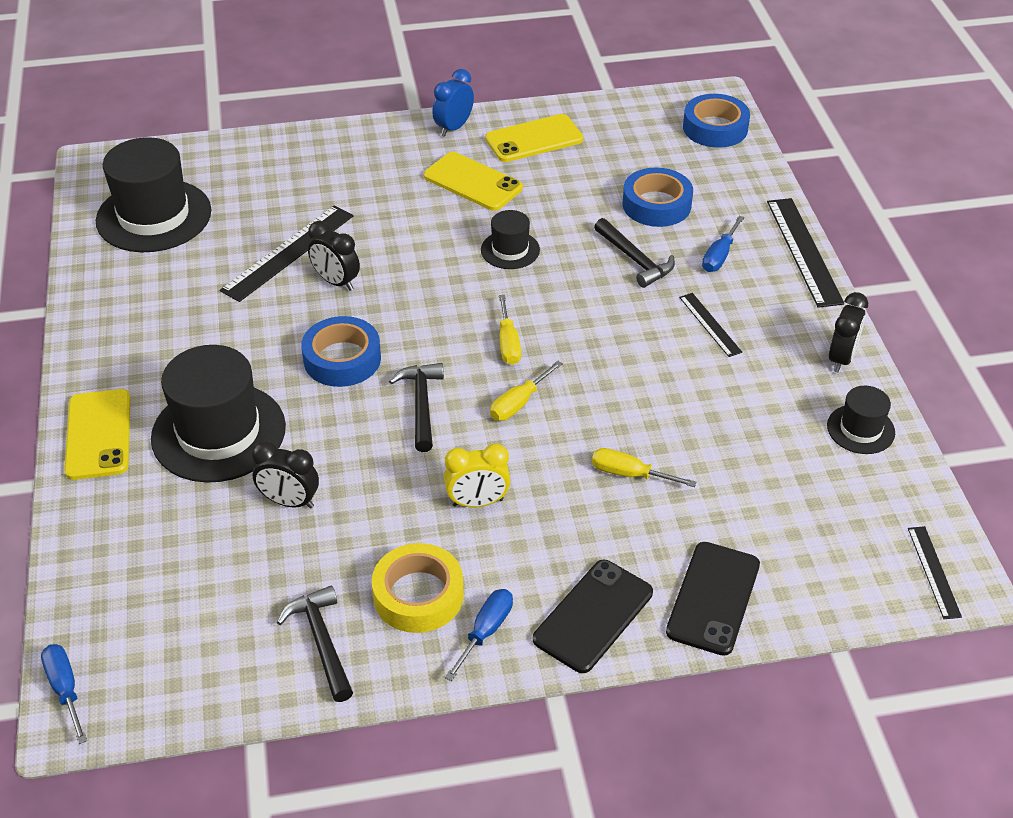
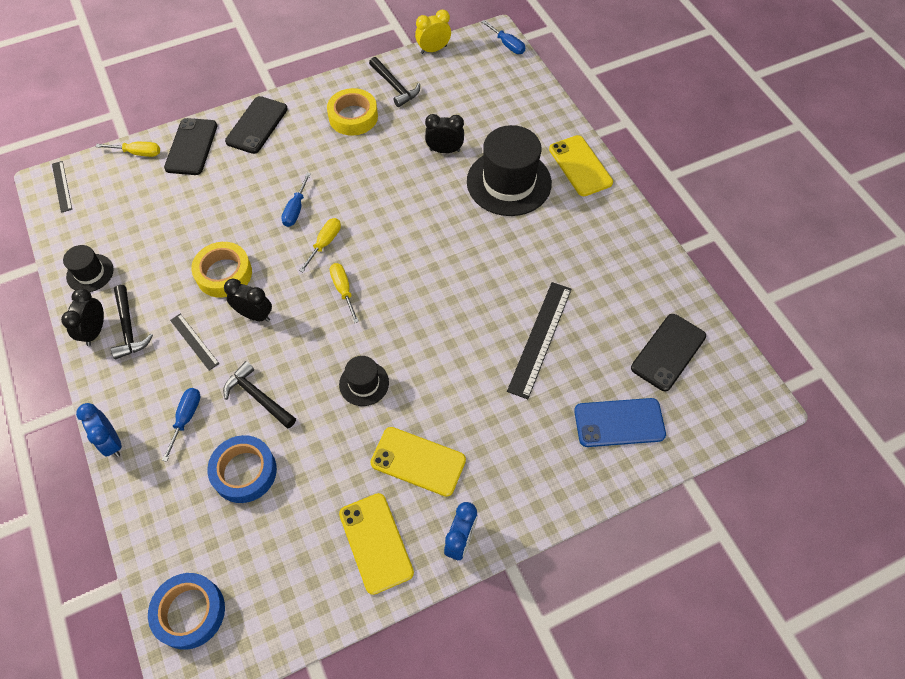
camera: 165 degrees right, 15 degrees up
(154, 216) = (668, 352): black hat -> black phone
(251, 174) = (619, 422): none -> blue phone
(336, 282) = (489, 317): black clock -> black clock (254, 315)
(342, 359) = (455, 251): blue tape -> none
(421, 404) = (389, 228): black hammer -> black hammer (129, 328)
(477, 502) = (335, 172): yellow clock -> yellow clock (433, 50)
(486, 631) = (312, 107): blue screwdriver -> blue screwdriver (296, 209)
(534, 139) = (376, 543): yellow phone -> yellow phone turned 75 degrees counterclockwise
(629, 474) = (245, 209): yellow screwdriver -> yellow screwdriver (138, 153)
(667, 392) = (224, 274): none -> yellow tape
(804, 251) = (111, 442): black ruler -> blue clock

